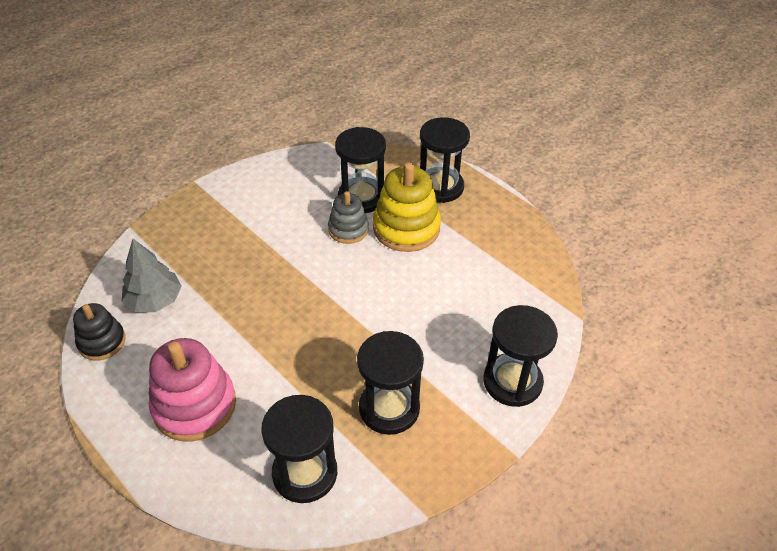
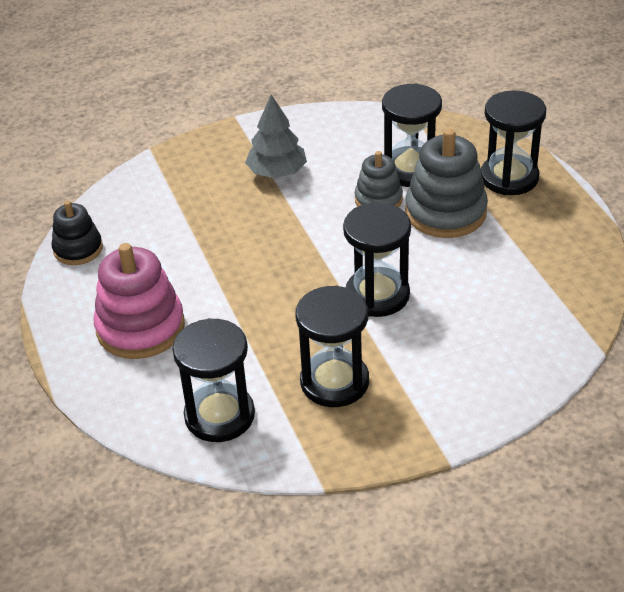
camera: 25 degrees right, 5 degrees down
(154, 300) = (144, 223): grey tree -> grey tree (277, 172)
(406, 228) = (445, 212): yellow stacking toy -> grey stacking toy
(512, 382) = (484, 393): black hourglass -> black hourglass (377, 295)

